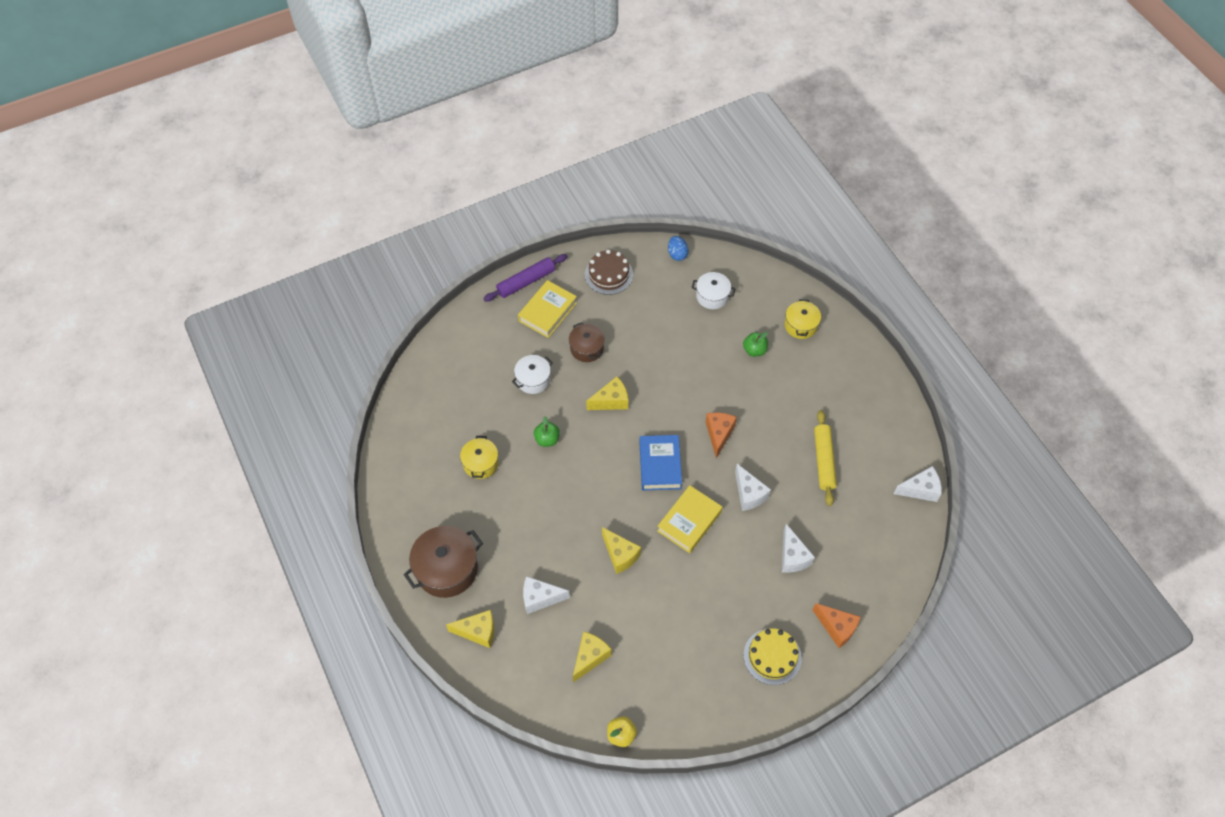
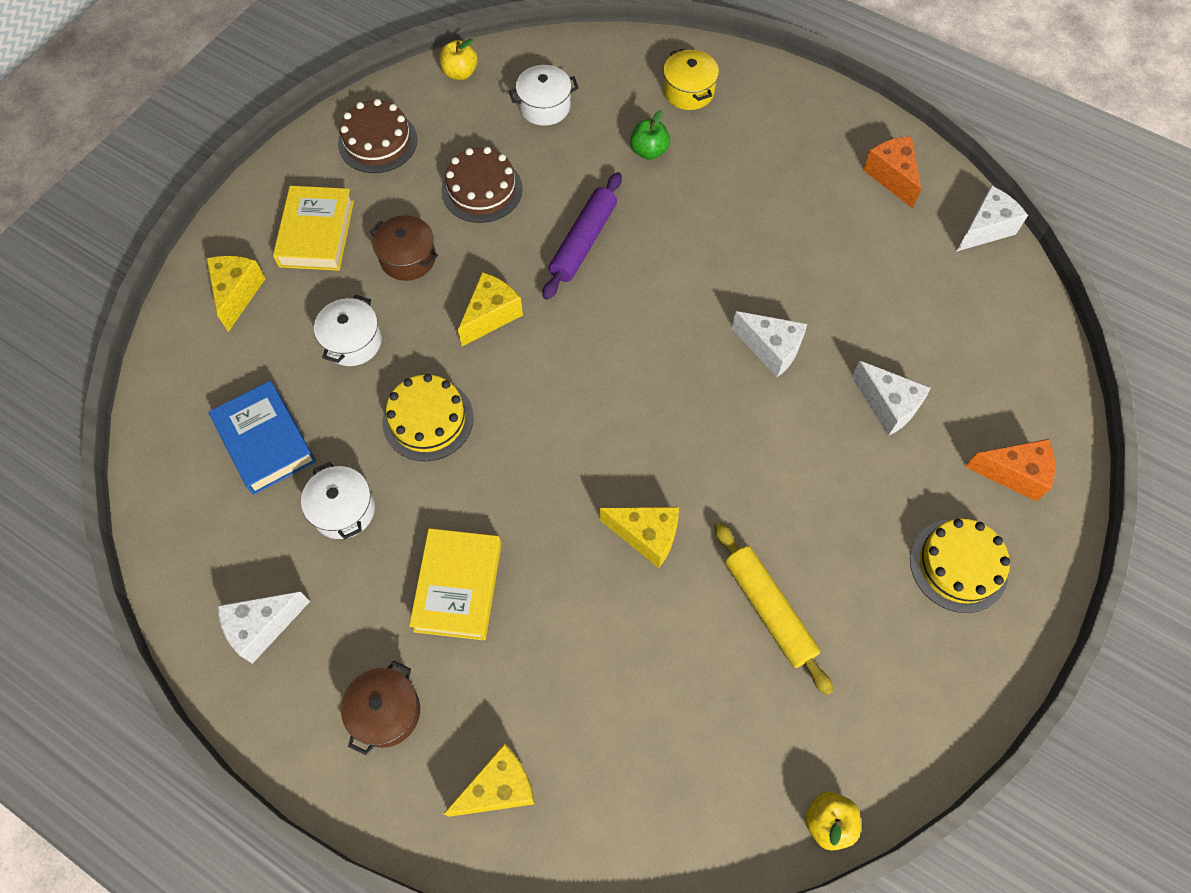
camera: 30 degrees left, 5 degrees up
(446, 569) = (386, 712): brown pot -> brown pot, size x0.60
(481, 463) = (343, 510): yellow pot -> white pot
(526, 282) = (257, 206): purple rolling pin -> purple rolling pin (583, 242)
(540, 598) = (566, 673): white cheese -> white cheese (262, 627)
(547, 439) = (428, 419): green apple -> yellow cake
(590, 657) = (702, 724): yellow cheese -> yellow cheese (237, 293)
(648, 328) = (482, 189): none -> brown cake
(660, 465) = (620, 372): blue book -> blue book (265, 441)
(677, 254) = (460, 73): blue egg -> yellow apple
(689, 521) = (714, 432): yellow book -> yellow book (458, 587)
(719, 434) = (675, 287): orange cheese -> orange cheese (891, 176)
(823, 460) = (838, 253): yellow rolling pin -> yellow rolling pin (768, 609)

